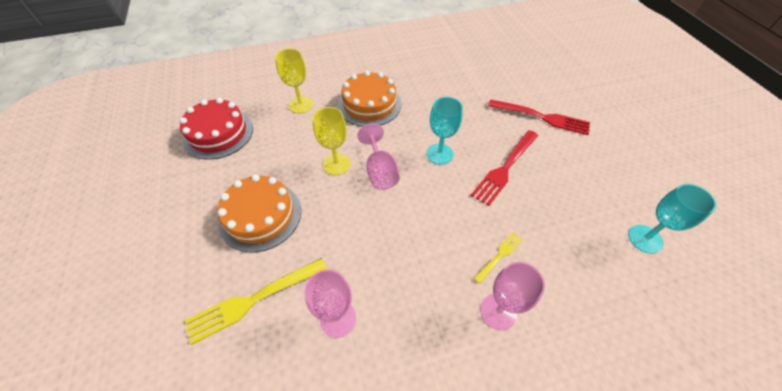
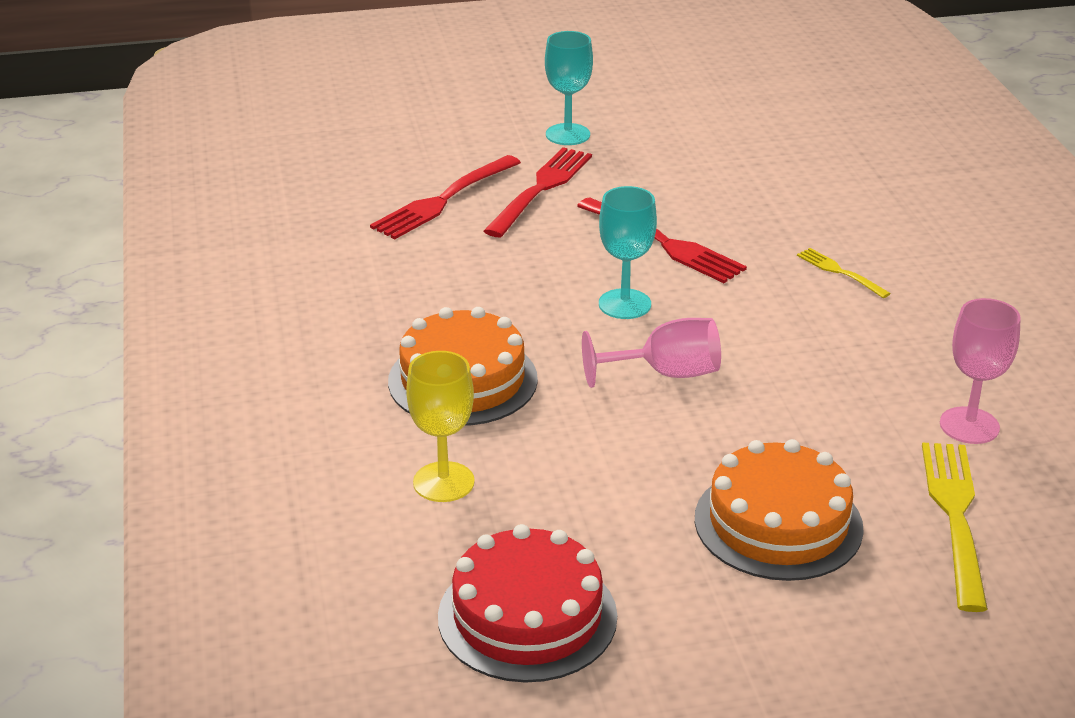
camera: 85 degrees left, 20 degrees down
(254, 300) = (955, 516): yellow fork -> yellow fork turned 150 degrees counterclockwise
(336, 164) = (644, 427): yellow goblet -> none
(498, 311) = (930, 285): pink goblet -> none
(516, 86) = (444, 200): none -> red fork
(645, 239) = (800, 157): turquoise goblet -> turquoise goblet (567, 134)

